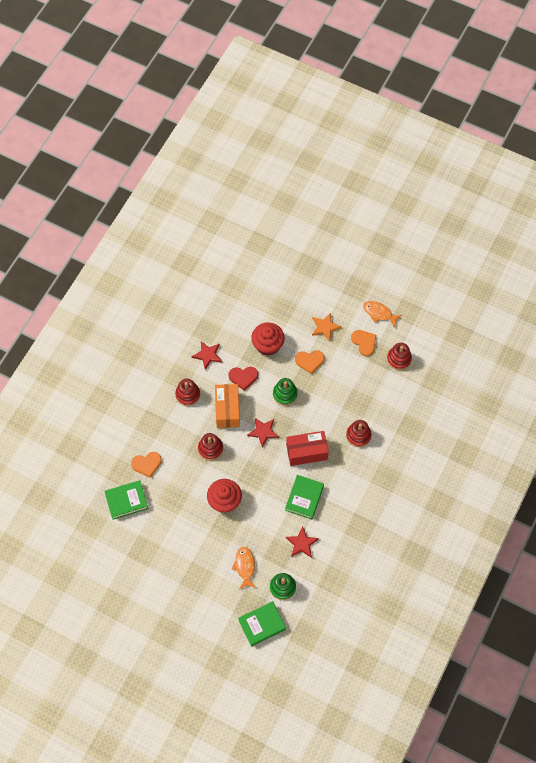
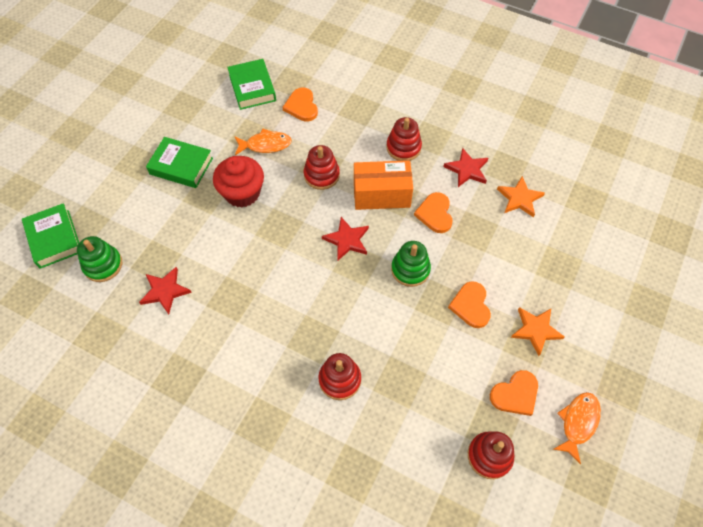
camera: 90 degrees right, 5 degrees down
(232, 325) = (519, 198): none -> orange star
(243, 377) = (435, 214): red heart -> orange heart
(245, 566) = (143, 217): orange fish -> orange fish (265, 145)
(267, 345) = (492, 246): red cupcake -> none
(304, 498) = (237, 295): green book -> green book (181, 166)
(306, 452) = (312, 299): red box -> none

